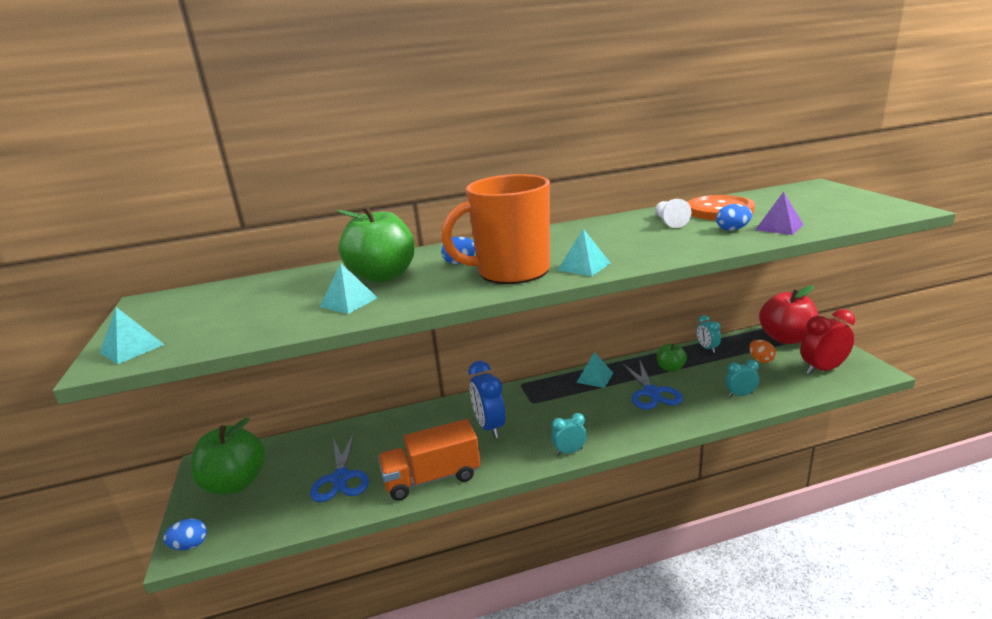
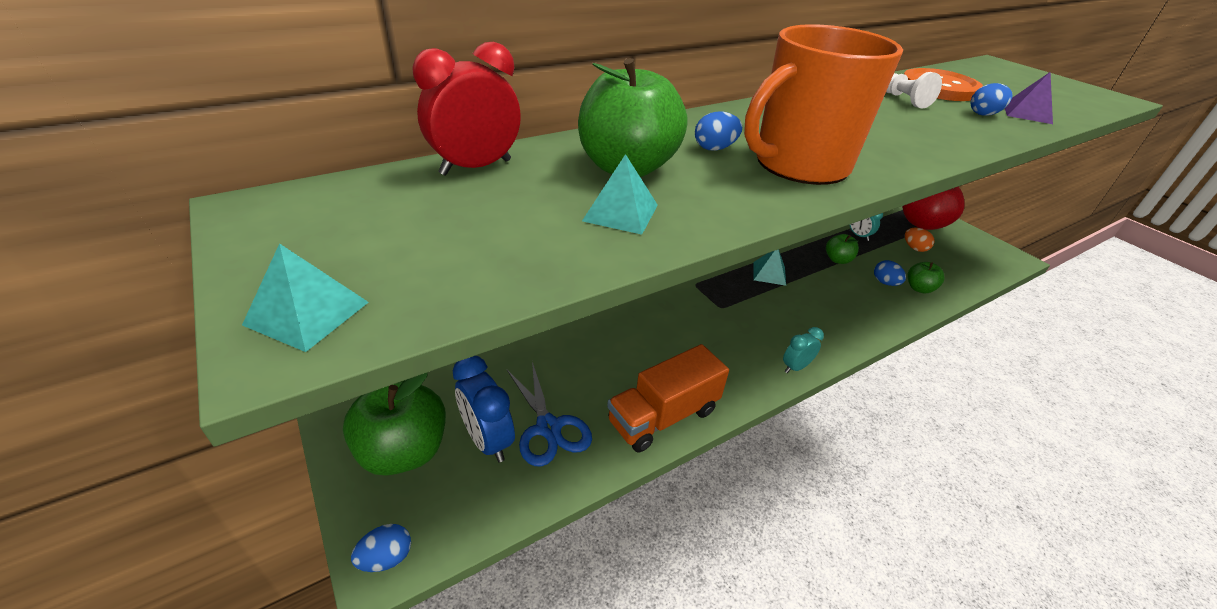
camera: 20 degrees left, 15 degrees up
(489, 427) = (691, 342): blue clock -> blue clock (488, 440)
(584, 266) = (880, 159): turquoise pyramid -> none
(651, 393) = (836, 289): blue scissors -> none
(706, 389) = (885, 283): none -> blue egg
(740, 395) = (919, 288): turquoise clock -> green apple
(823, 369) = (973, 257): red clock -> red clock (476, 167)

